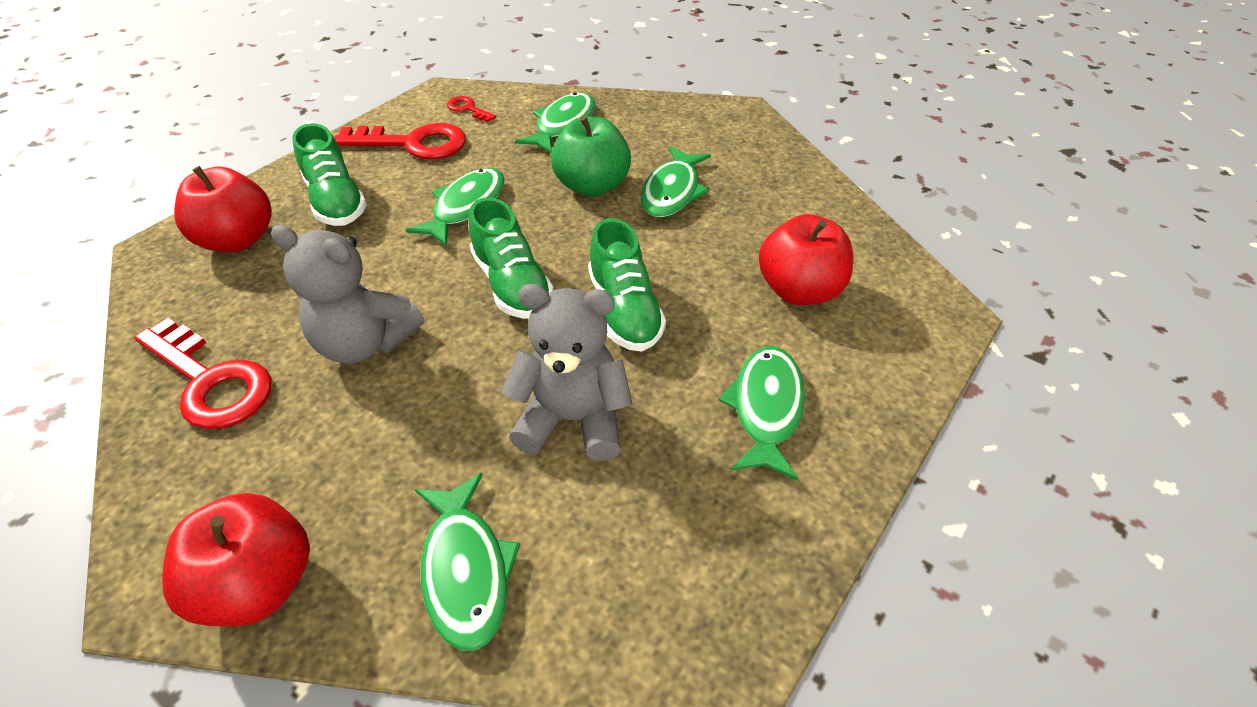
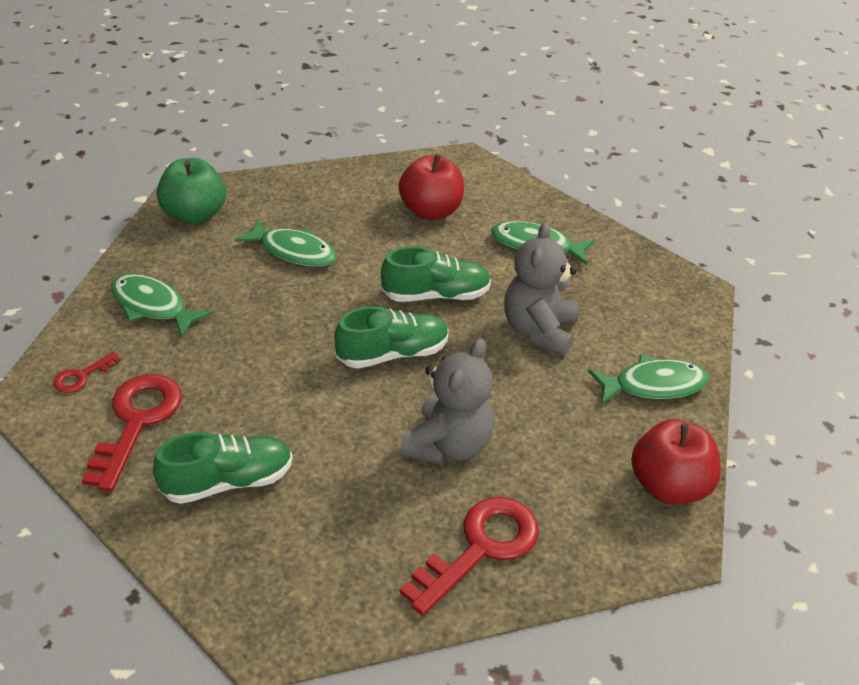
camera: 85 degrees left, 5 degrees down
(238, 240) = (272, 561): red apple -> none
(466, 207) = (272, 380): green fish -> none
(592, 186) = (268, 296): green apple -> green apple (194, 215)

